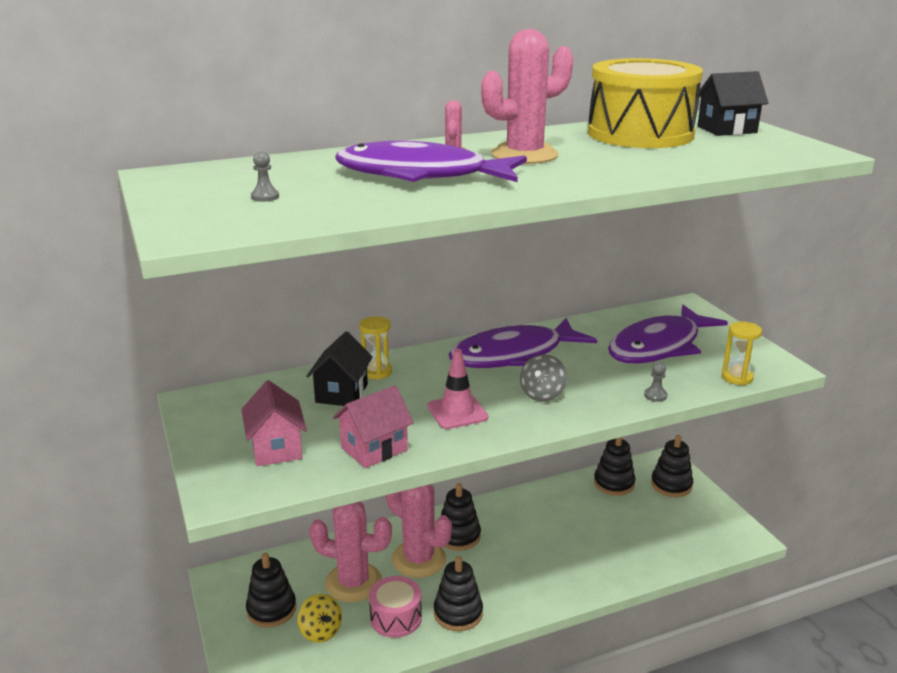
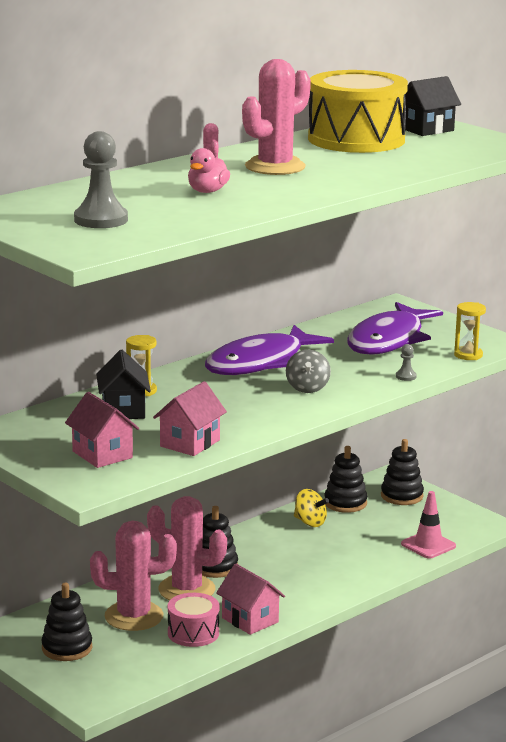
camera: 20 degrees left, 5 degrees down
(265, 197) = (101, 220): grey pawn -> grey pawn, size x2.24
(320, 631) = (128, 654): yellow spinning top -> yellow spinning top (310, 522)
(421, 175) = (207, 191): purple fish -> pink duck
(457, 412) = (241, 410): pink traffic cone -> pink traffic cone (428, 545)
(458, 613) = (250, 620): black stacking toy -> pink house

